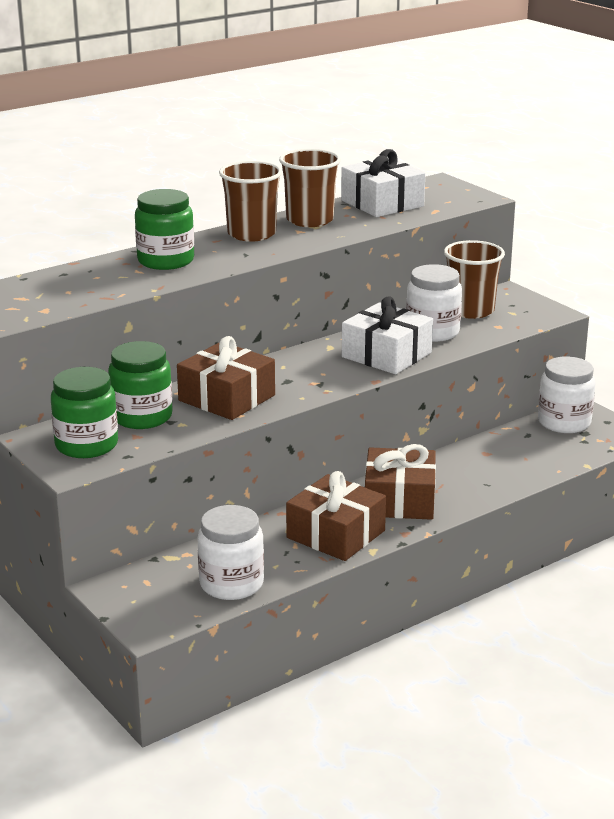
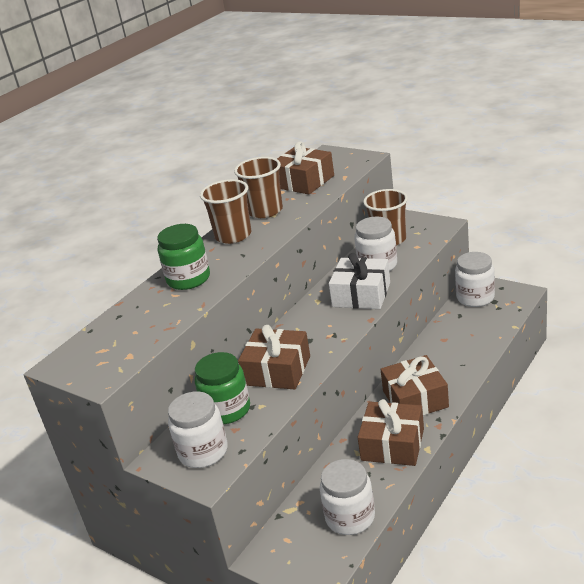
camera: 15 degrees left, 5 degrees up
(86, 445) = (203, 452): green jar -> white jar
(382, 203) = (303, 181): white gift -> brown gift

